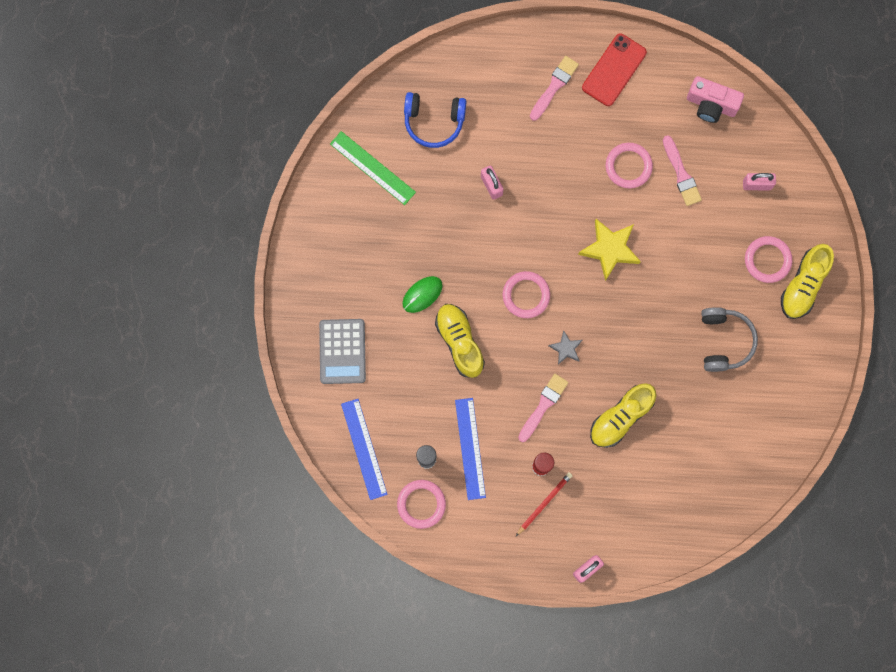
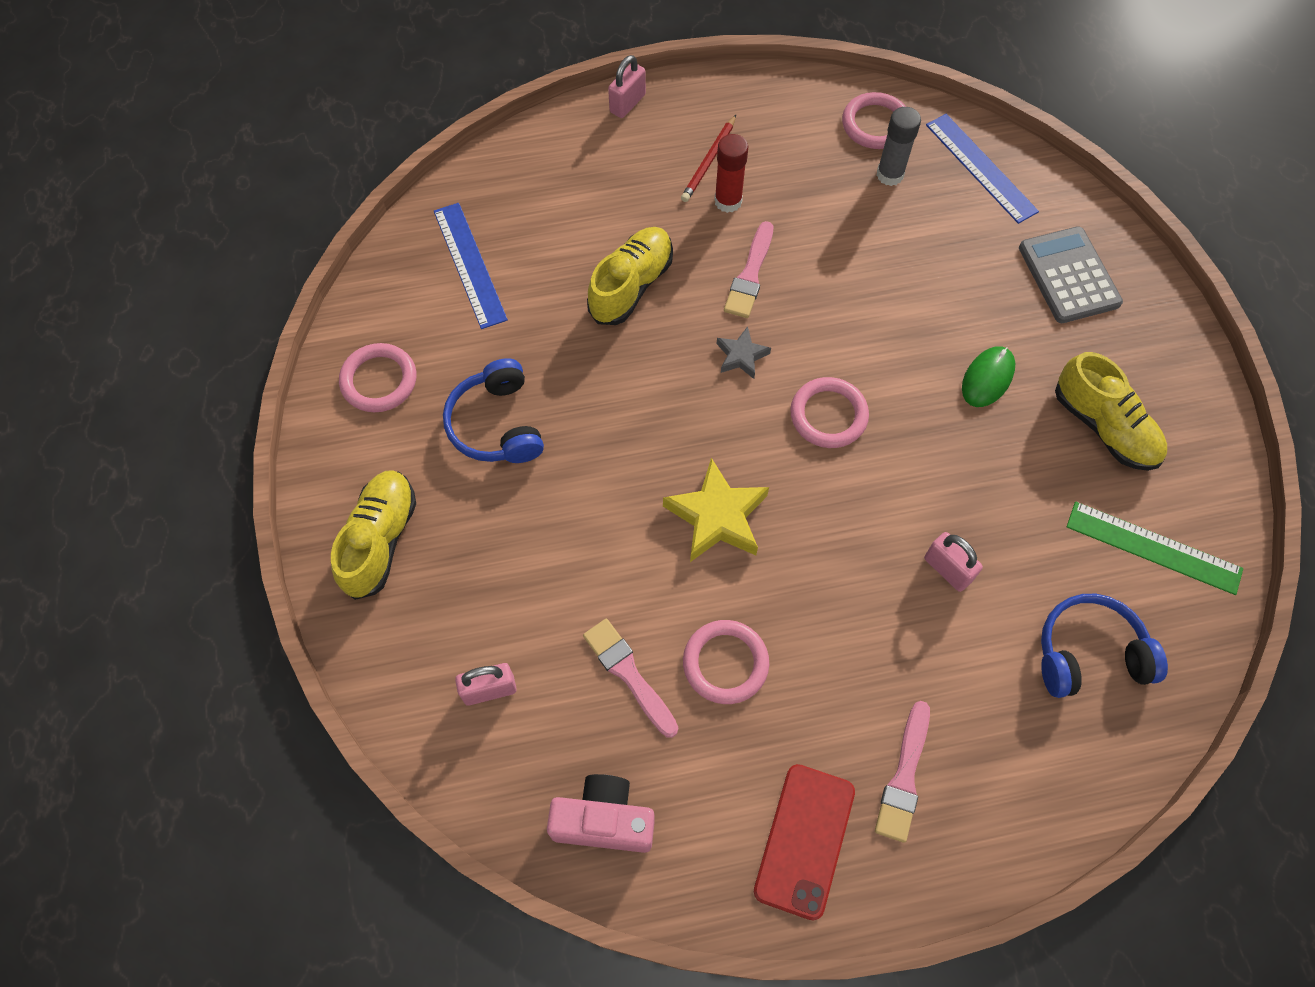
camera: 165 degrees right, 15 degrees down
(459, 342) = (904, 327): yellow shoe -> yellow shoe (1104, 427)
(470, 448) = (835, 200): blue ruler -> blue ruler (470, 264)
(724, 341) = (497, 424): grey headphones -> blue headphones
(767, 260) = (448, 565): pink ring -> pink ring (379, 380)

